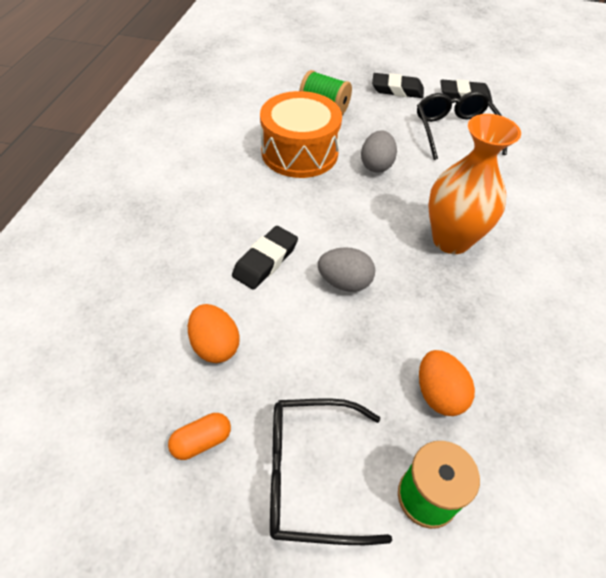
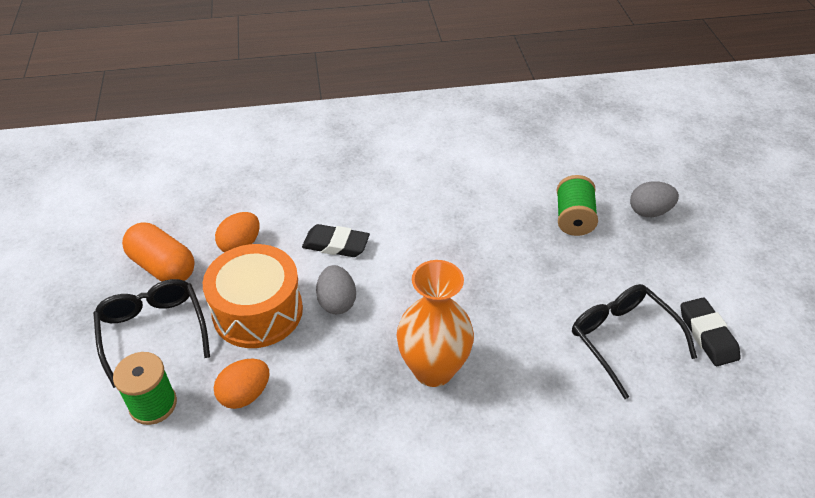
camera: 70 degrees right, 5 degrees down
(201, 441) = (163, 266): orange capsule -> orange capsule, size x1.89
(299, 152) = (488, 222): orange drum -> orange drum (257, 311)
(376, 165) = (509, 284): grey egg -> grey egg (649, 211)
(397, 90) = (662, 268): black eraser -> none
(455, 131) = (622, 339): black glasses -> black glasses turned 90 degrees counterclockwise

